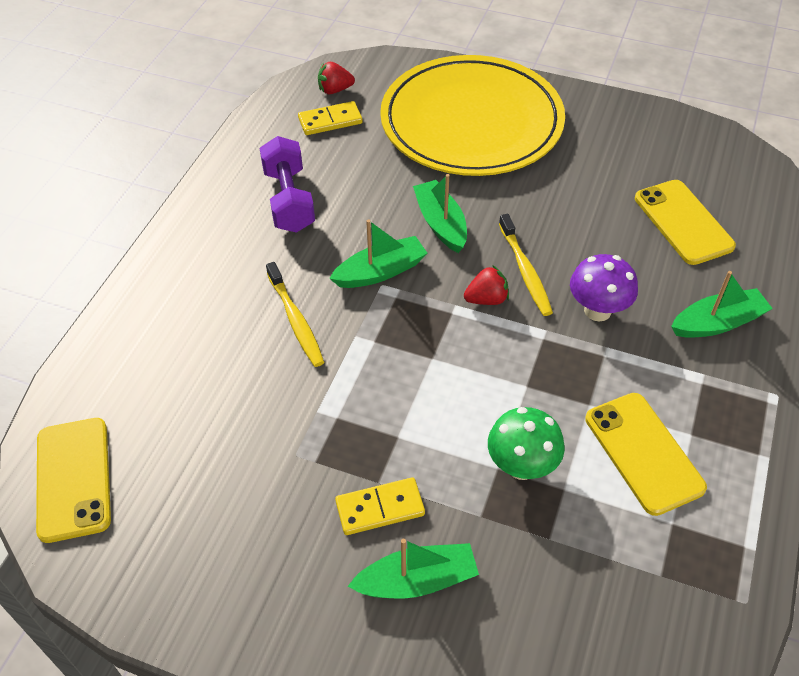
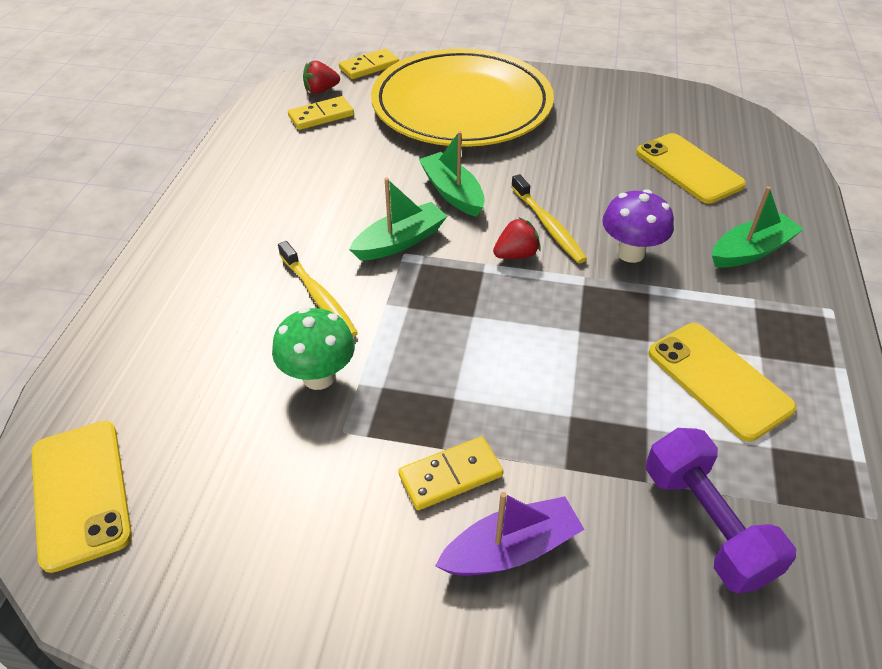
camera: 10 degrees left, 5 degrees down
(289, 200) = (291, 187): purple dumbbell -> purple dumbbell (706, 524)
(387, 65) = (369, 67): none -> yellow domino
(417, 580) = (511, 549): green boat -> purple boat
(521, 466) = (595, 410): green mushroom -> green mushroom (319, 377)

